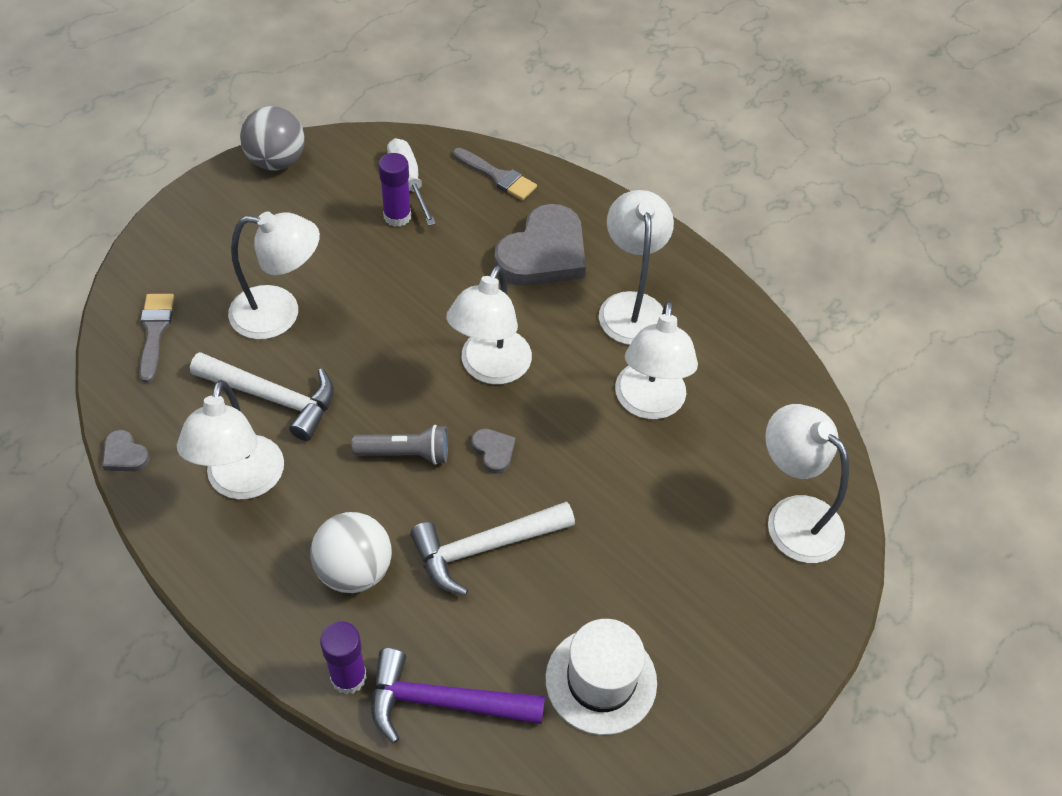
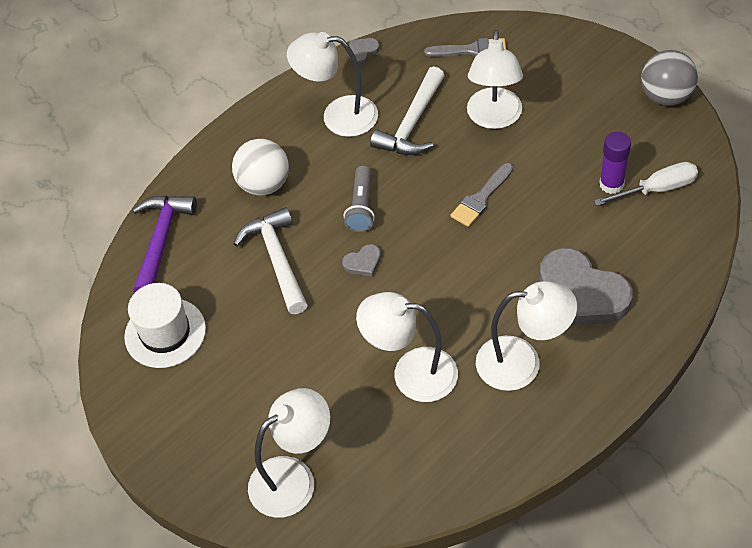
camera: 100 degrees right, 0 degrees up
(348, 677) = (185, 188): purple glue stick -> none
(490, 369) = (445, 257): white lamp -> none
(497, 176) = (675, 256): grey brush -> grey brush (481, 198)

